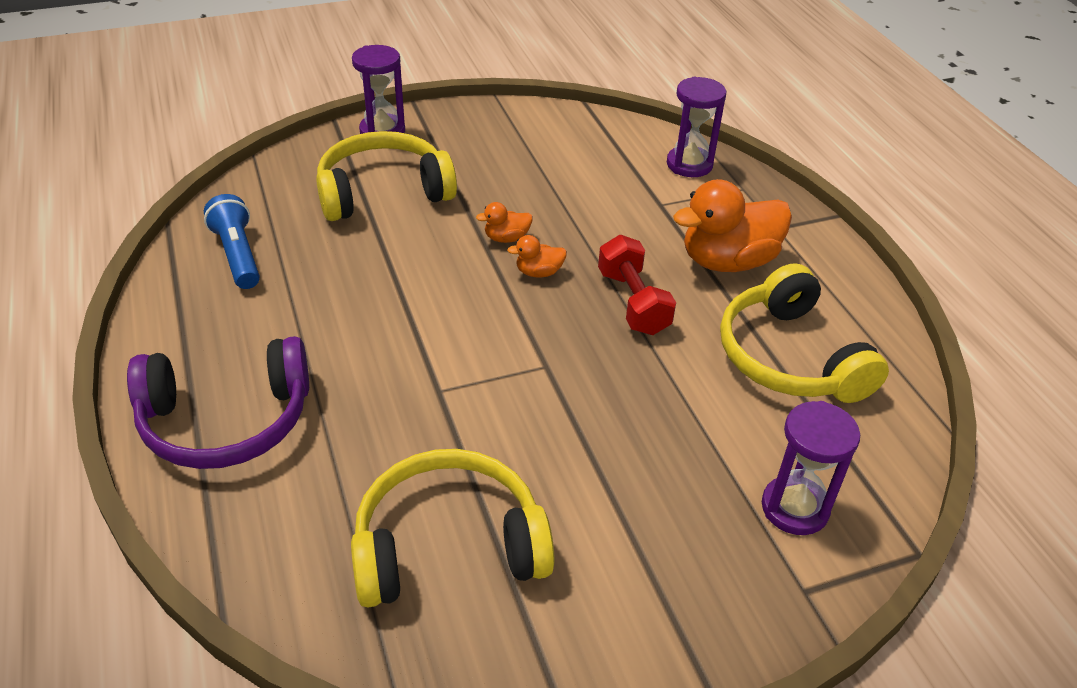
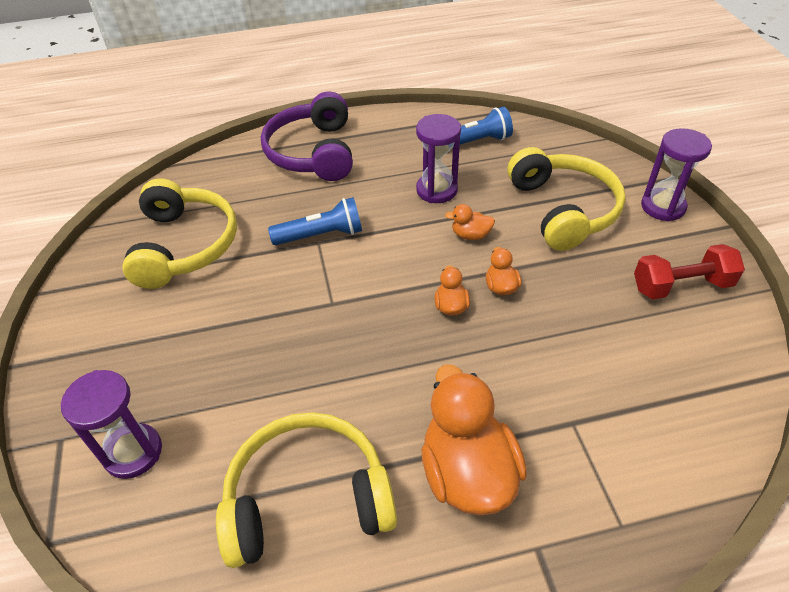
camera: 100 degrees right, 5 degrees up
(425, 258) = (470, 235): none -> orange duck
(425, 389) = (321, 235): none -> blue flashlight
(633, 302) = (404, 373): red dumbbell -> red dumbbell (681, 286)
(689, 164) = (666, 469): purple hourglass -> purple hourglass (436, 190)

